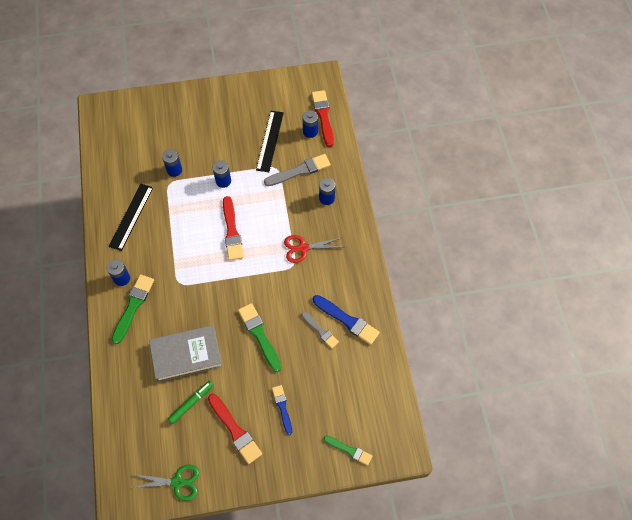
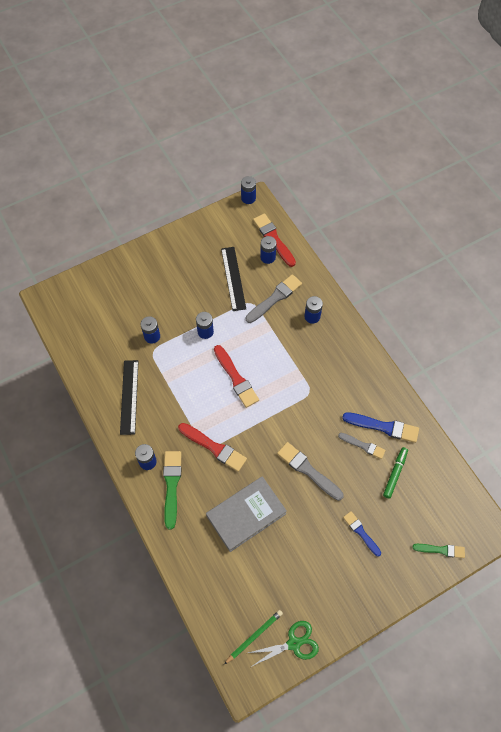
camera: 20 degrees left, 0 degrees up
(146, 462) = (254, 636): none -> green pencil
(191, 403) = (272, 560): green marker -> green marker (395, 473)
(235, 430) = (326, 571): red brush -> red brush (214, 447)
(259, 335) = (308, 470): green brush -> grey brush
(303, 248) = (311, 372): red scissors -> none
(316, 72) = (248, 198): none -> blue battery

